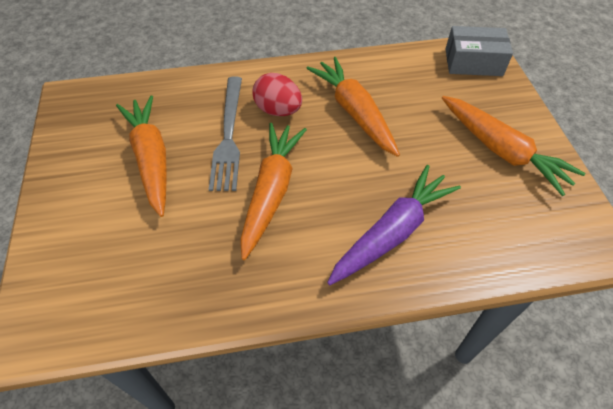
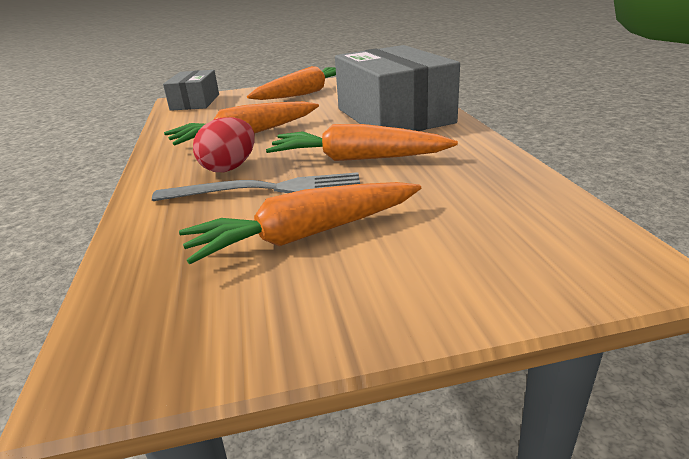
camera: 90 degrees left, 25 degrees down
(392, 232) = (394, 116): purple carrot -> grey box

